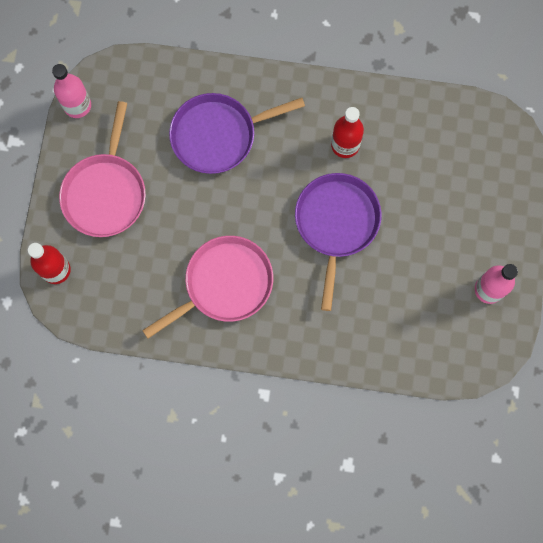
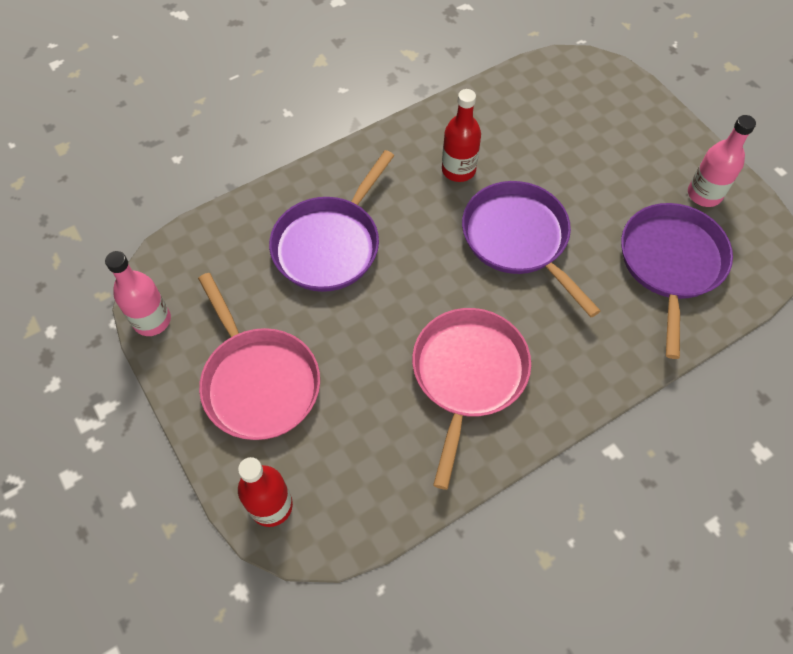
camera: 40 degrees left, 15 degrees down
(415, 316) = (670, 263): none -> purple pan

